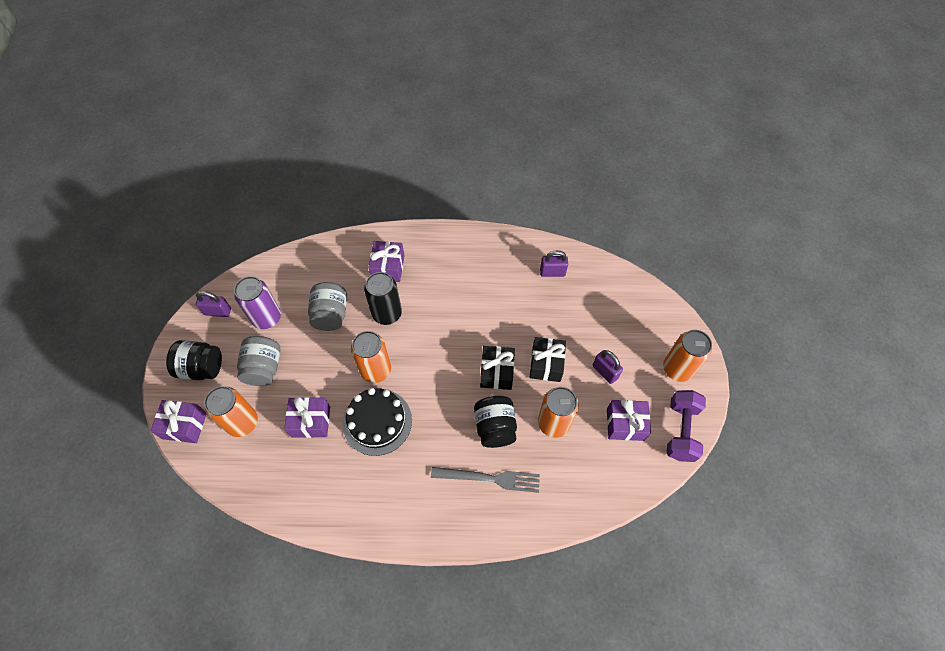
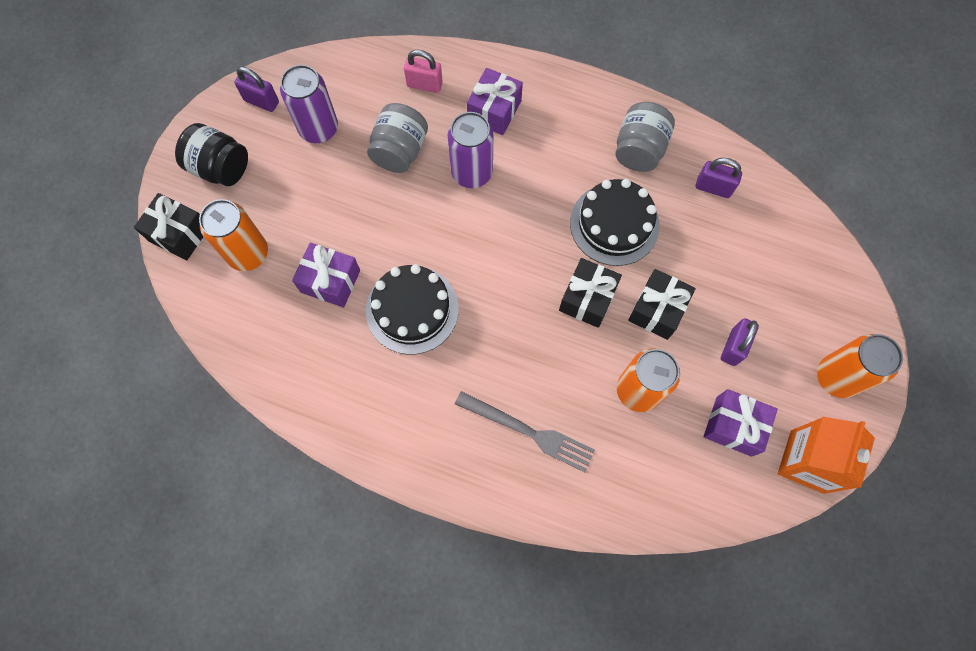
camera: 20 degrees right, 10 degrees up
(184, 425) = (179, 234): purple gift -> black gift
(264, 368) = (295, 193): grey jar -> grey jar (639, 150)
(333, 265) = (424, 84): none -> pink padlock
(376, 370) = (432, 242): orange can -> none
(387, 313) = (472, 172): black can -> purple can
(495, 427) = (559, 369): black jar -> none
(496, 317) = (614, 224): none -> black cake
(605, 372) = (733, 347): purple padlock -> purple padlock turned 45 degrees clockwise
(681, 431) = (807, 461): purple dumbbell -> orange carton

